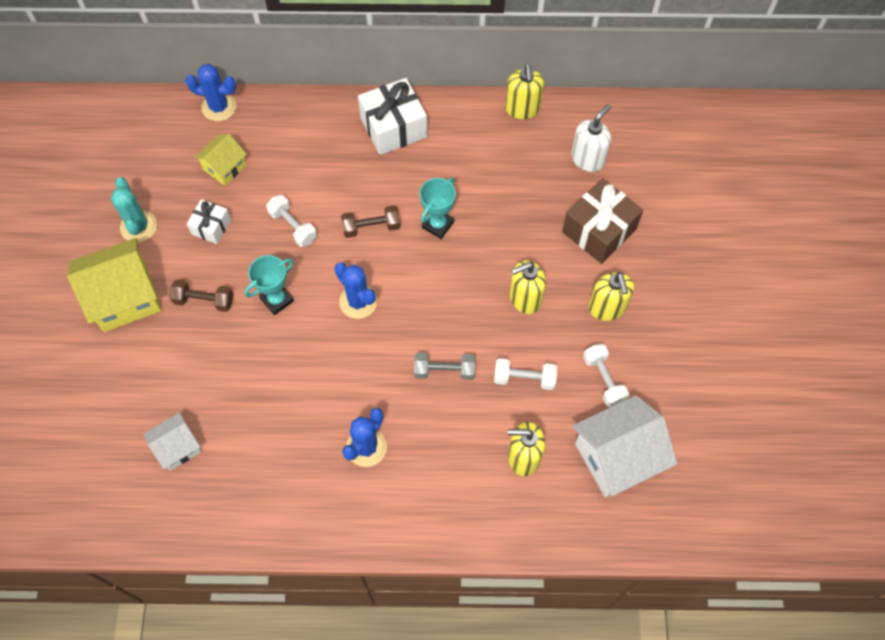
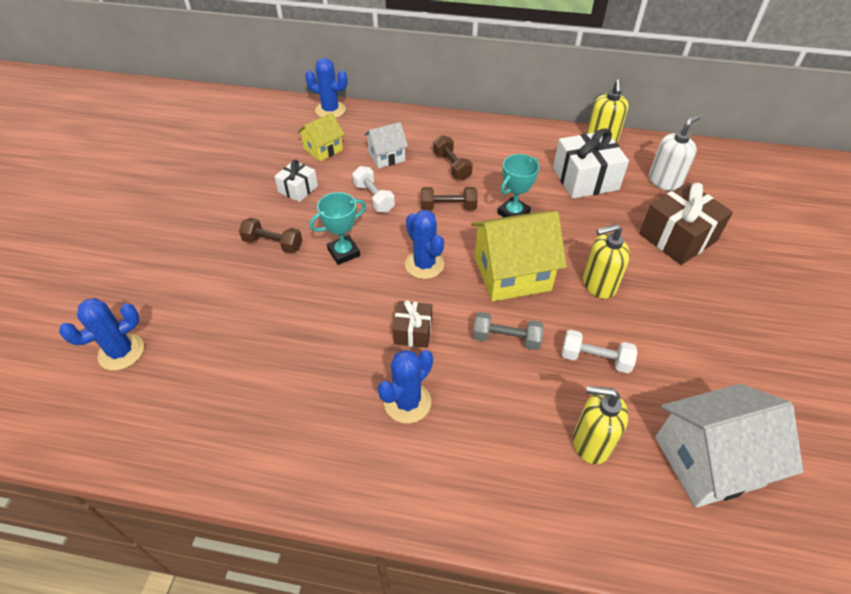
camera: 10 degrees right, 15 degrees down
(97, 442) = (121, 352): none -> blue cactus
(125, 297) = (199, 232): yellow house -> yellow house (512, 273)
(139, 226) = (233, 181): turquoise cactus -> none
(178, 447) = (202, 370): white house -> white house (386, 156)
(359, 377) = (413, 331): none -> brown gift
(367, 171) = (452, 166): none -> brown dumbbell
(393, 127) = (481, 139): white gift -> white gift (585, 179)
(603, 379) = (688, 373): white dumbbell -> none
(607, 308) = (689, 305): yellow soap dispenser -> none

